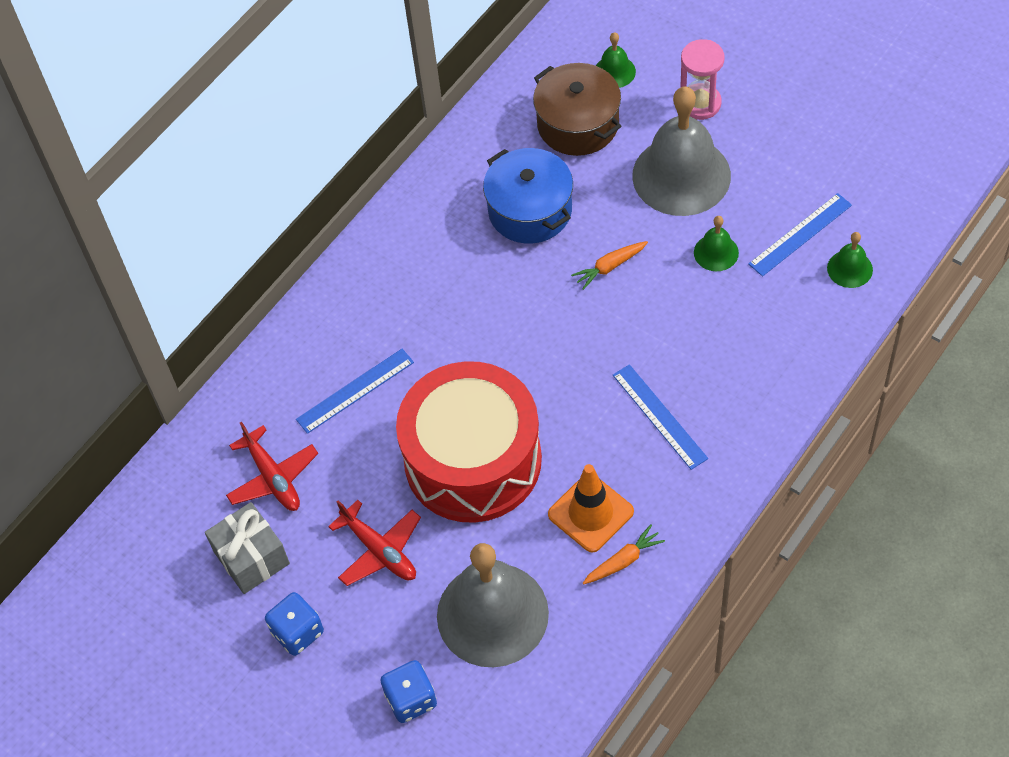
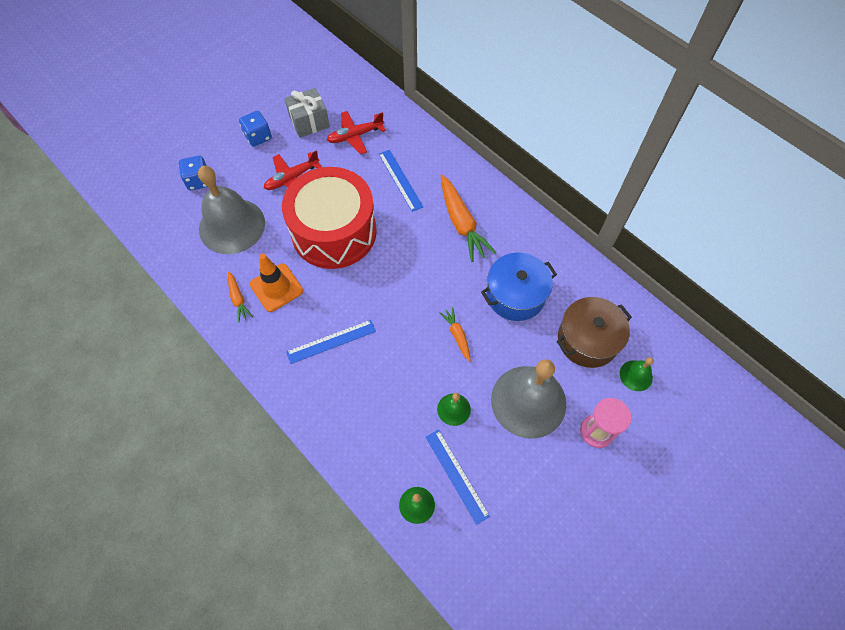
camera: 95 degrees right, 5 degrees up
(422, 294) = (461, 223): none -> orange carrot

